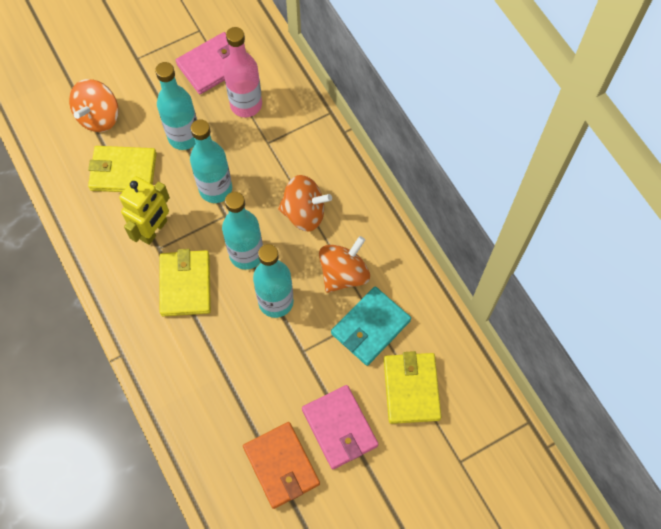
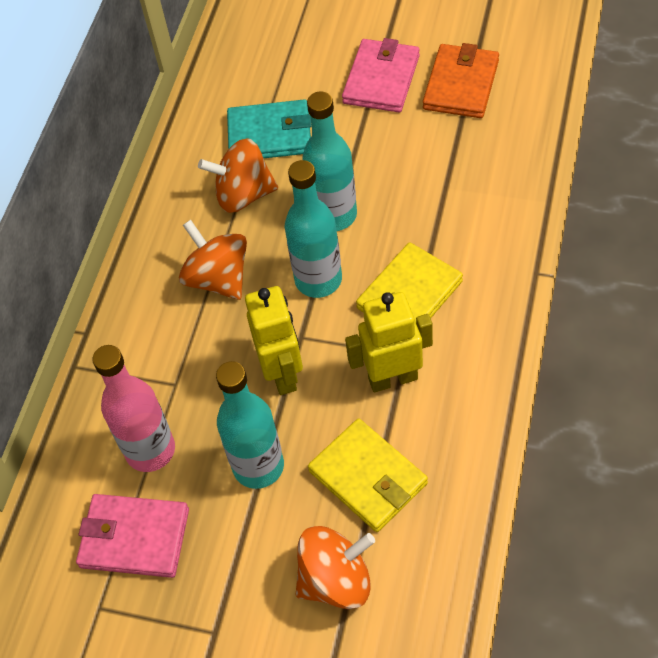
camera: 130 degrees left, 10 degrees down
(215, 189) = (283, 373): turquoise bottle -> yellow robot
(411, 389) = (288, 67): yellow wallet -> none

